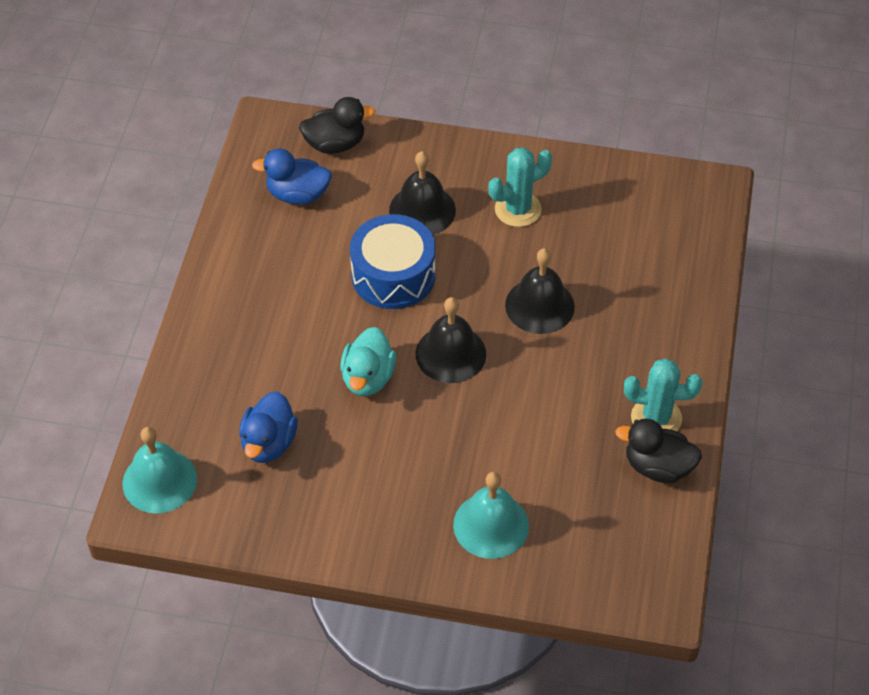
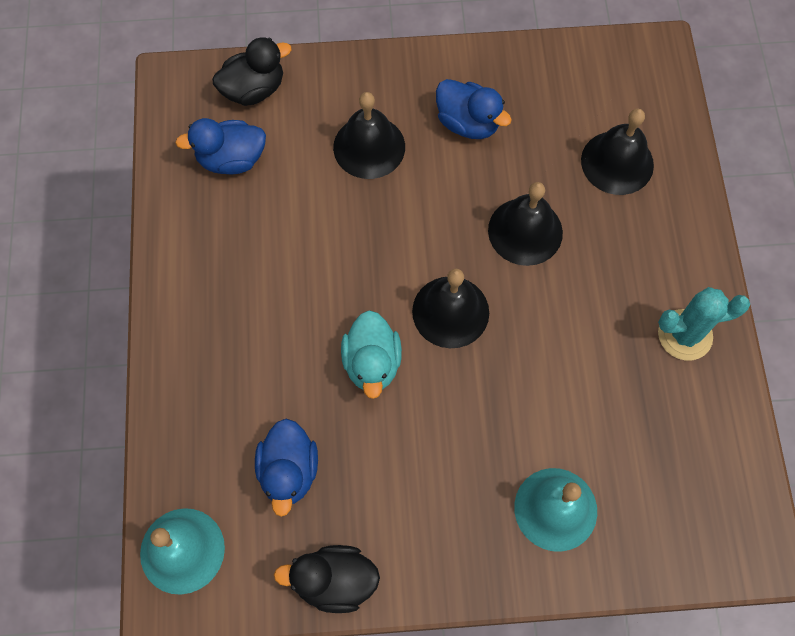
camera: 15 degrees left, 15 degrees up
(393, 275) = (362, 232): blue drum -> none
(518, 209) = (468, 123): turquoise cactus -> blue duck
(643, 269) = (617, 162): none -> black bell
(658, 467) = (704, 392): black duck -> black duck (334, 581)

